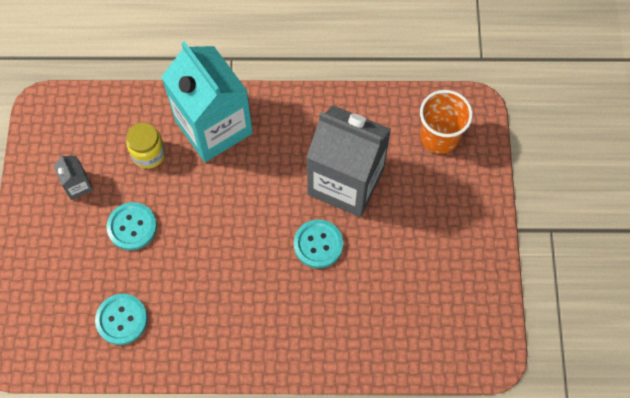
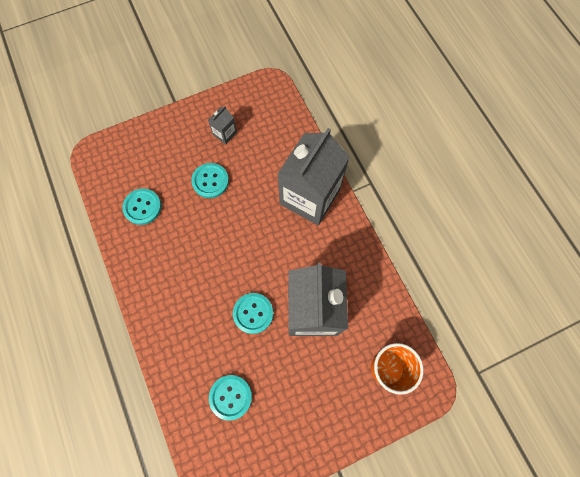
camera: 65 degrees right, 5 degrees up
(148, 154) = (268, 165): yellow jar -> none
(213, 127) = (310, 197): turquoise carton -> grey carton
(398, 305) = (230, 397): none -> turquoise button

